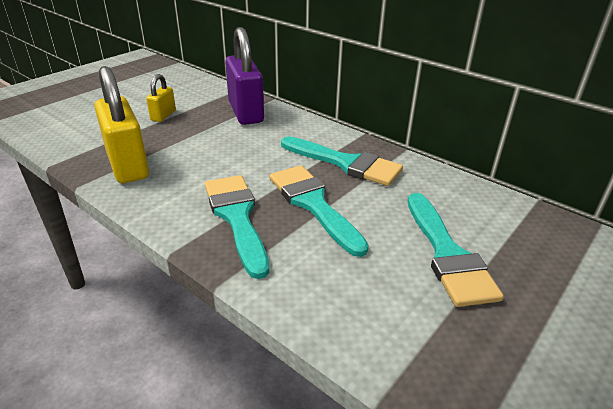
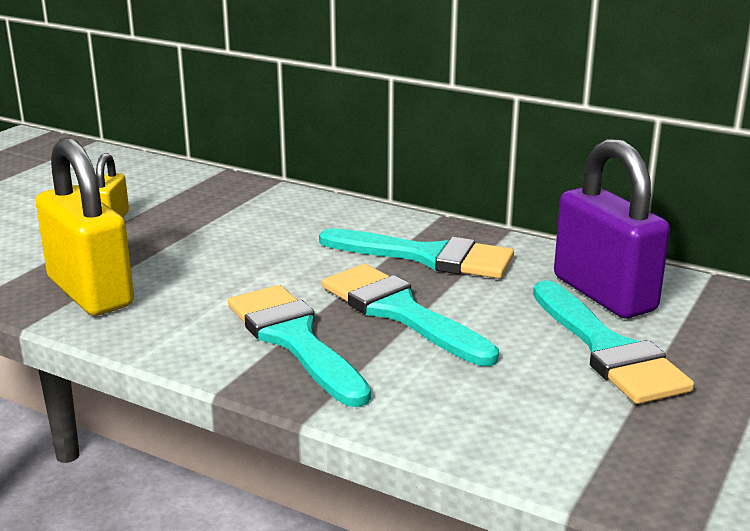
camera: 10 degrees left, 10 degrees down
(246, 112) = (244, 204): purple padlock -> purple padlock (604, 294)

